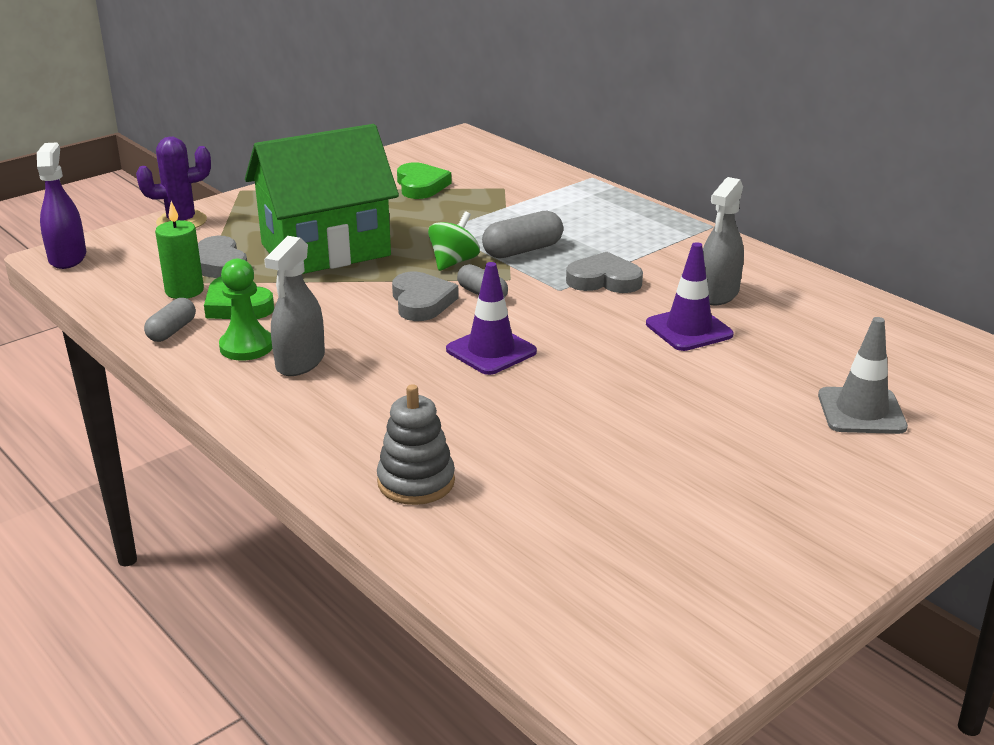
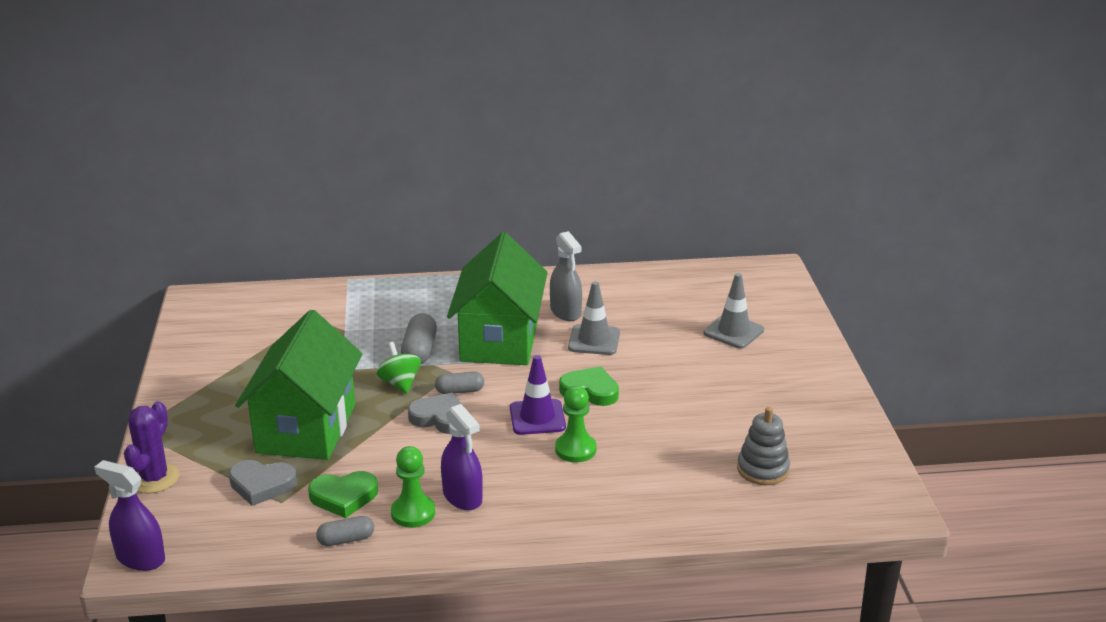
camera: 55 degrees left, 0 degrees up
(172, 331) = (346, 540): grey capsule -> grey capsule turned 75 degrees counterclockwise
(184, 291) = (287, 514): green candle -> none
(300, 362) = (462, 497): grey spray bottle -> purple spray bottle
(416, 482) = (654, 502): grey stacking toy -> grey stacking toy (763, 469)
(421, 186) = (257, 348): green heart -> green heart (590, 390)
(460, 394) = (575, 449): none -> green pawn
(604, 280) = (499, 340): grey heart -> green house
(689, 329) = (594, 340): purple traffic cone -> grey traffic cone

